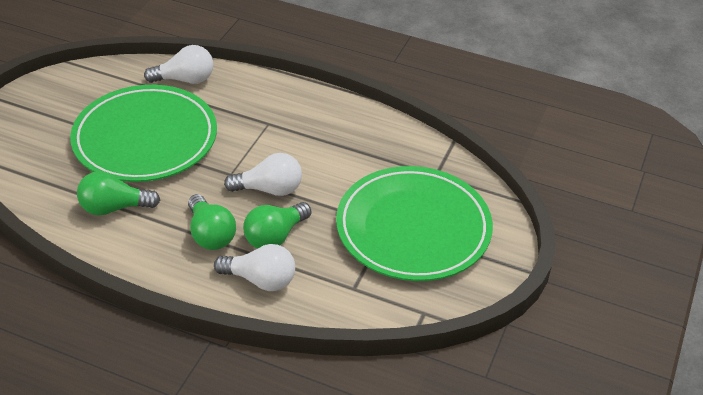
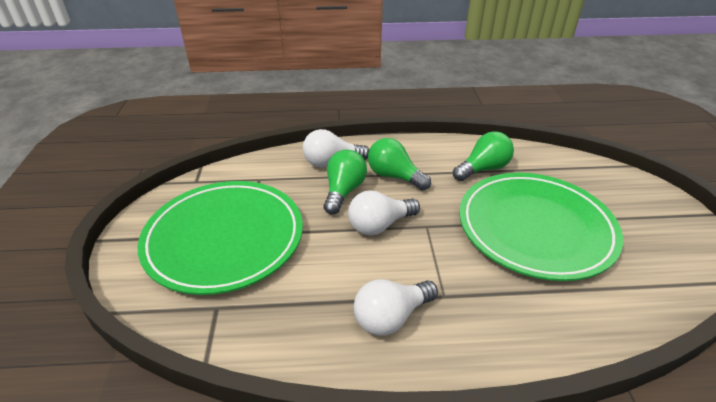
camera: 155 degrees right, 5 degrees down
(185, 79) = (593, 315): white light bulb -> white light bulb (391, 317)

